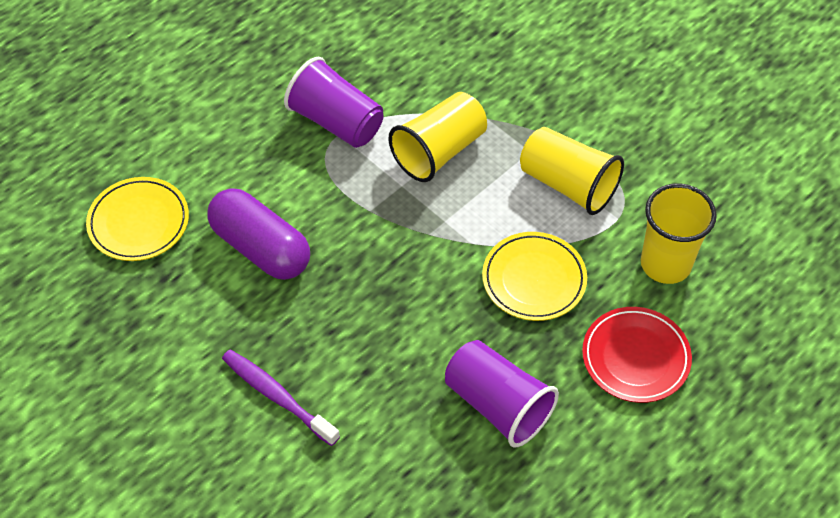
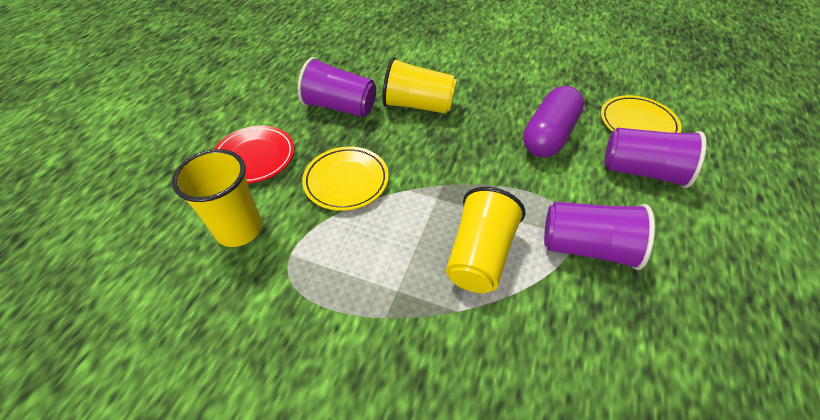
camera: 155 degrees right, 5 degrees down
(205, 166) = (642, 171): none -> purple cup
(261, 248) = (548, 136): purple capsule -> purple capsule turned 75 degrees counterclockwise
(277, 396) = (469, 74): purple toothbrush -> none
(568, 184) = (346, 269): yellow cup -> yellow cup (418, 105)

